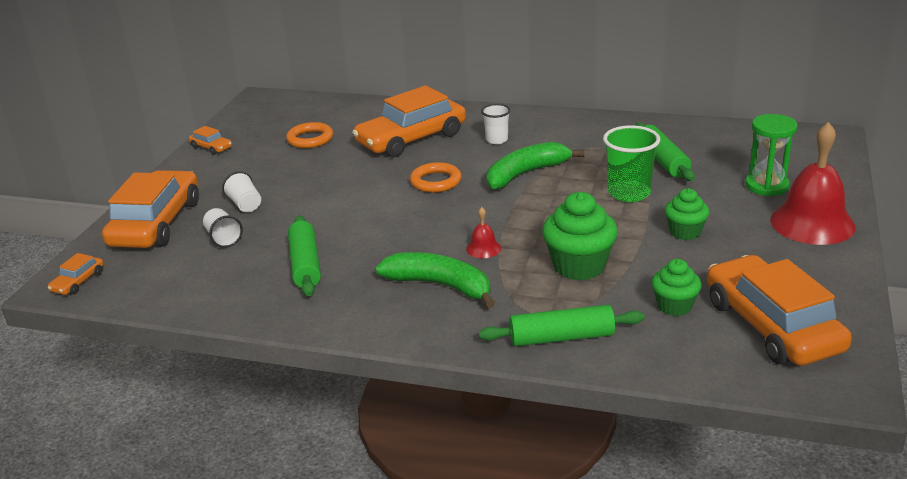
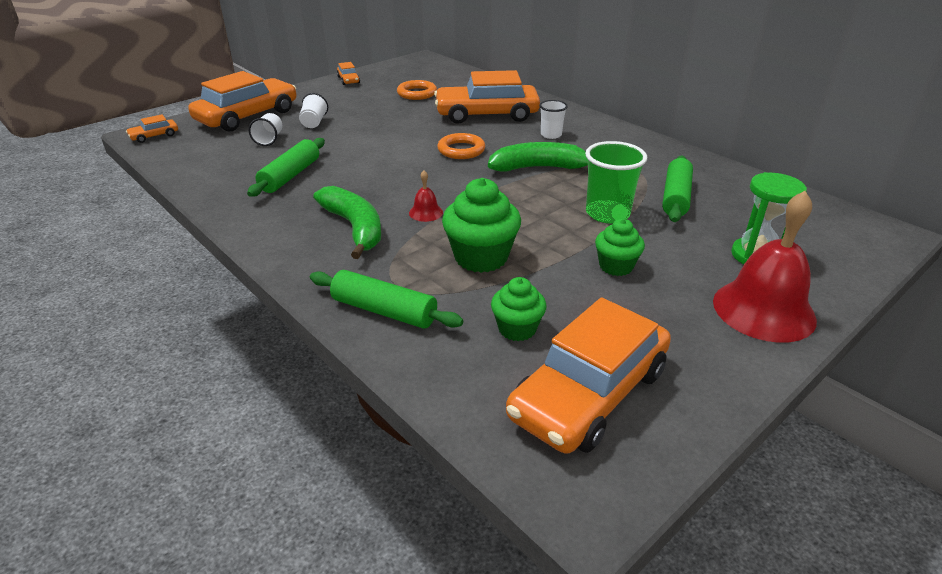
camera: 30 degrees right, 5 degrees up
(772, 325) = (588, 393): orange car -> orange car turned 150 degrees counterclockwise

